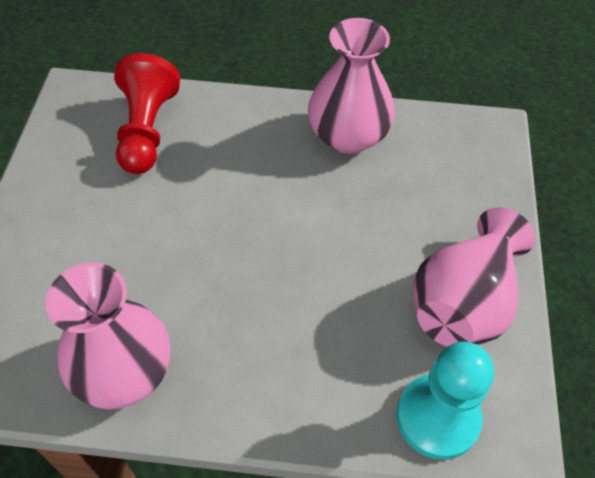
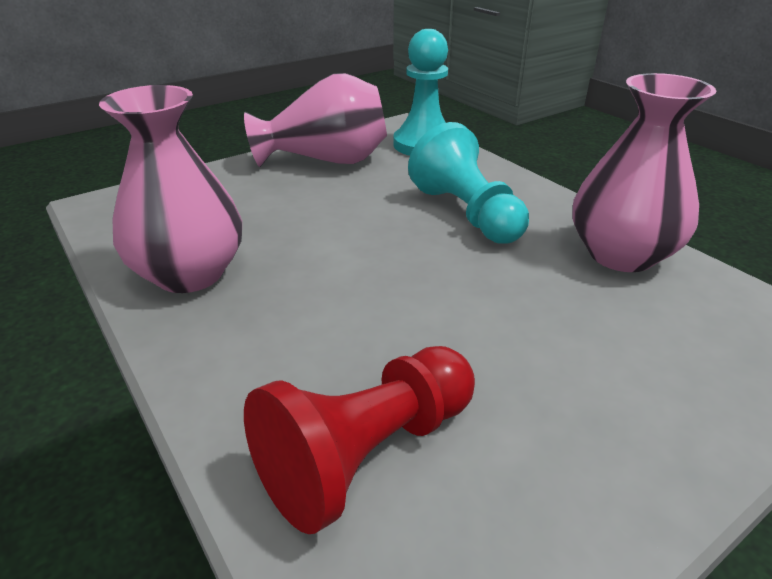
camera: 130 degrees left, 20 degrees down
(273, 327) = (467, 213): none -> turquoise pawn

